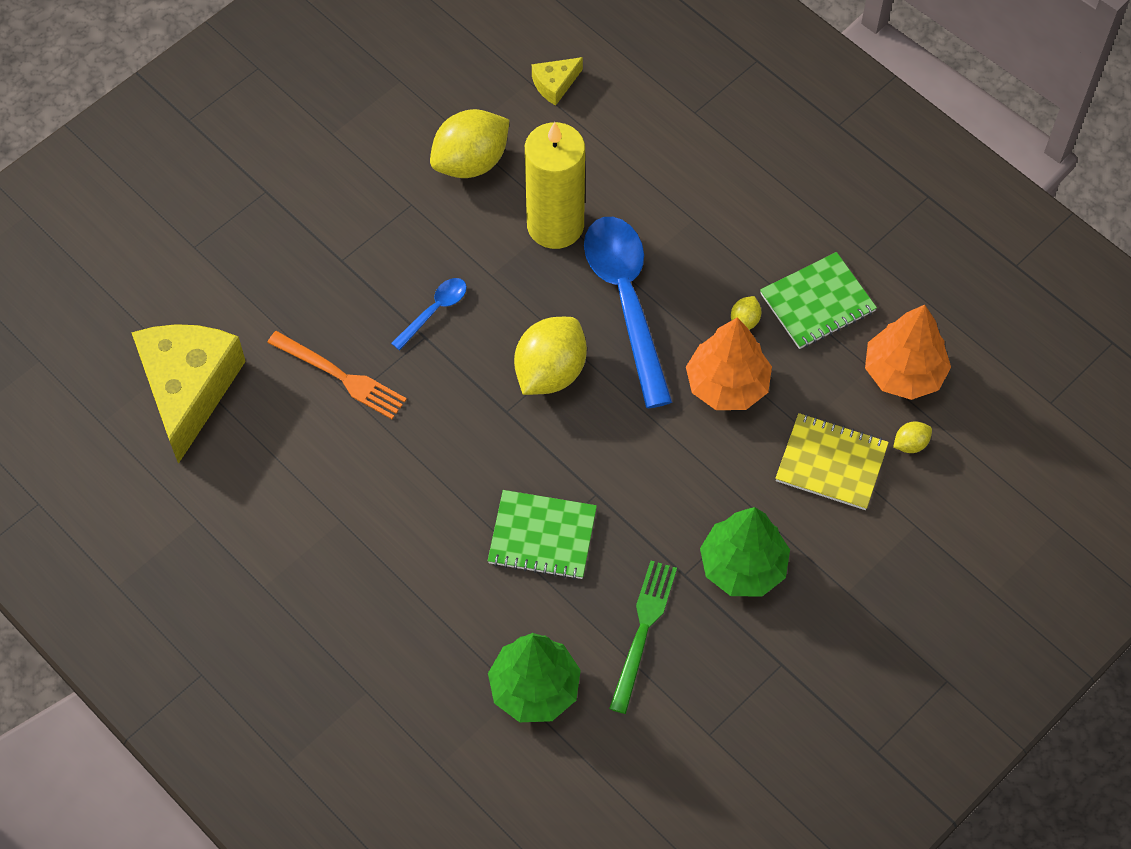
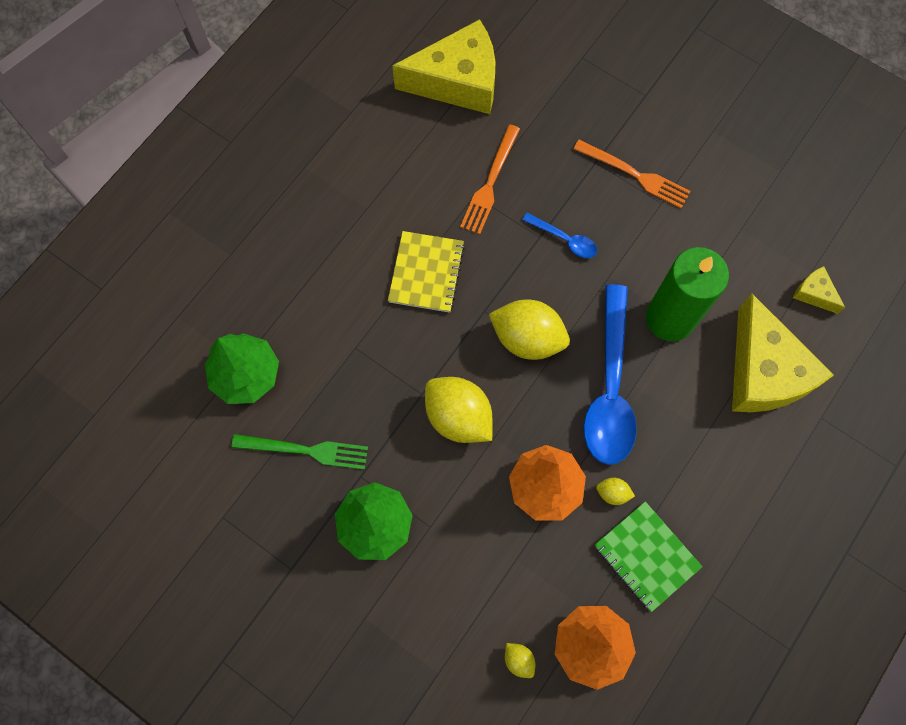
camera: 80 degrees right, 10 degrees up
(369, 223) = (635, 175): none -> orange fork
(471, 162) = (715, 240): yellow lemon -> yellow lemon (458, 417)
(542, 536) = (376, 358): green notebook -> none
(555, 225) = (670, 318): yellow candle -> green candle
(626, 300) = (609, 389): blue spoon -> blue spoon turned 120 degrees clockwise
(634, 151) = (763, 372): none -> yellow cheese
(831, 463) = (486, 589): yellow notebook -> yellow notebook (426, 273)

